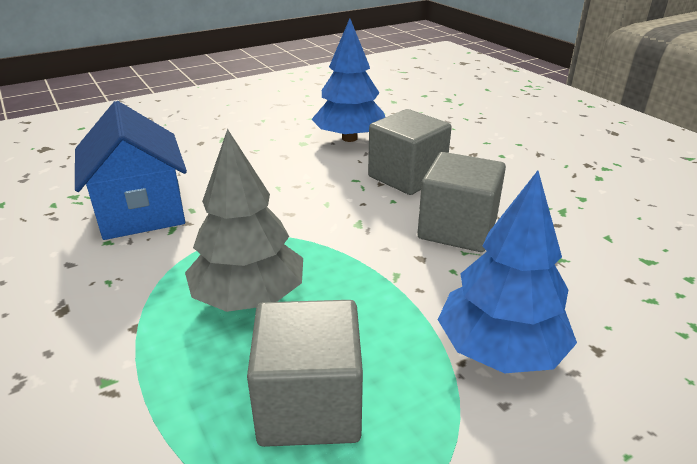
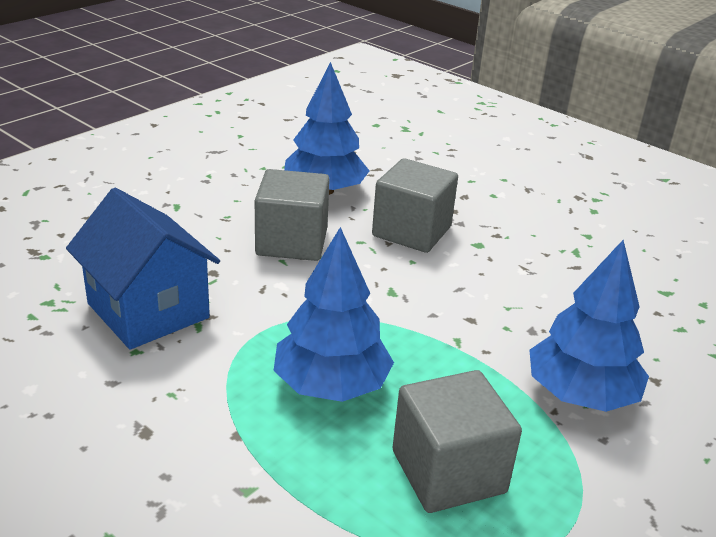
camera: 20 degrees left, 0 degrees up
(248, 297) = (331, 385): grey tree -> blue tree
(457, 229) = (490, 284): grey cube -> grey cube (292, 242)

